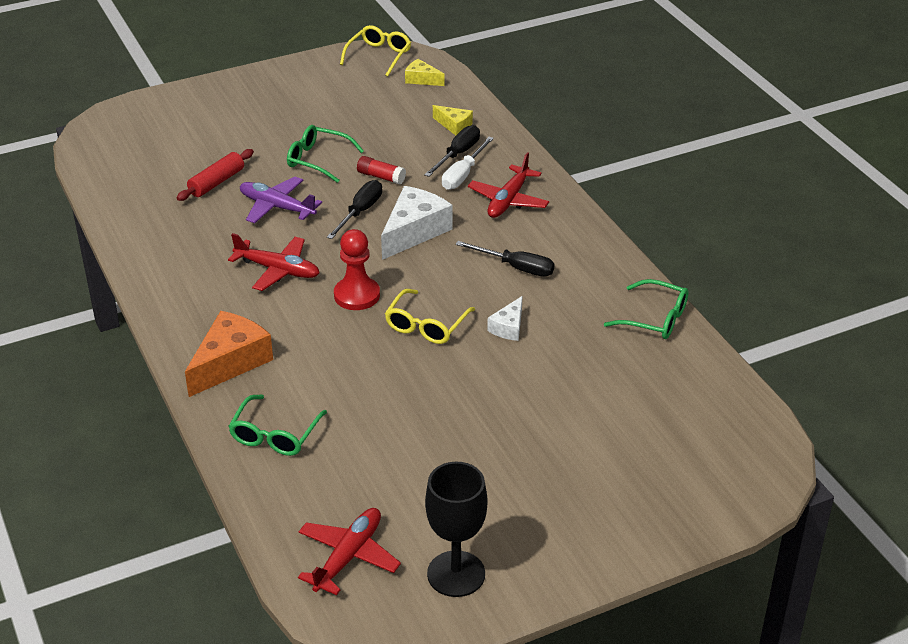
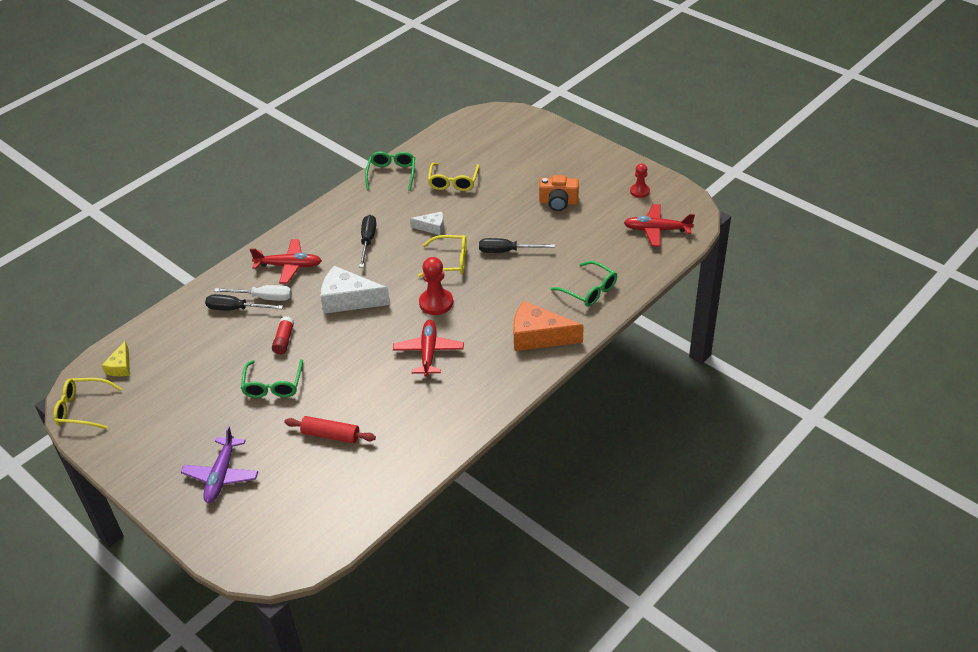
camera: 110 degrees left, 5 degrees up
(275, 435) = (589, 290): green glasses -> green glasses turned 45 degrees clockwise
(277, 207) = (350, 384): purple plane -> purple plane (221, 476)
(360, 212) = (336, 335): black screwdriver -> black screwdriver (507, 251)
(454, 126) = (193, 323): yellow cheese -> none
(456, 574) = (639, 191): black goblet -> red pawn
(487, 468) = (558, 202): none -> orange camera
(602, 372) = (453, 182): none -> yellow glasses

